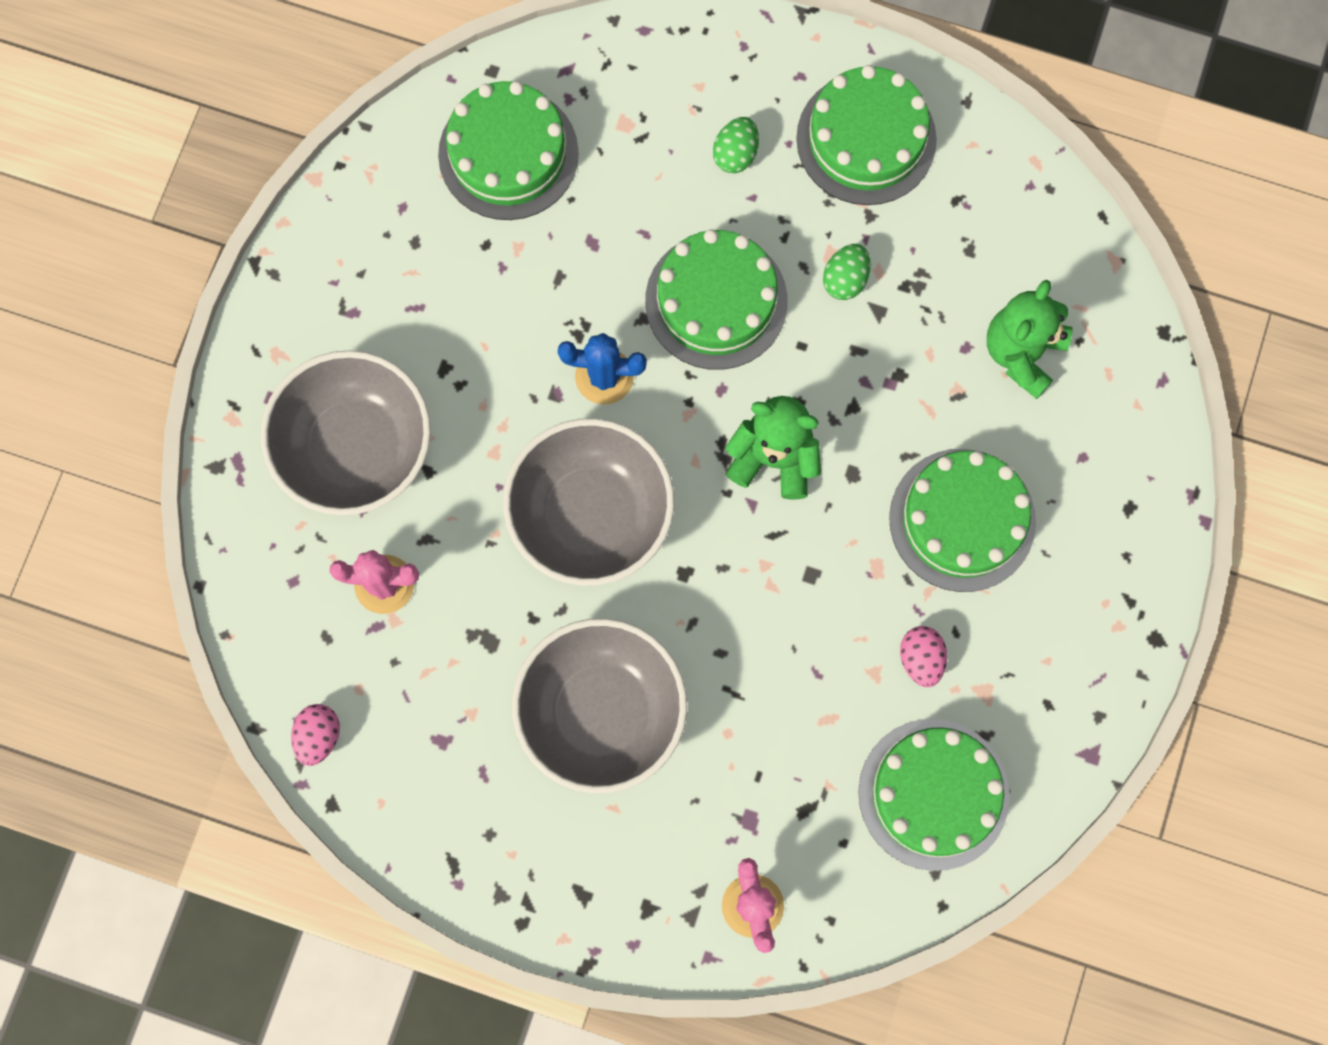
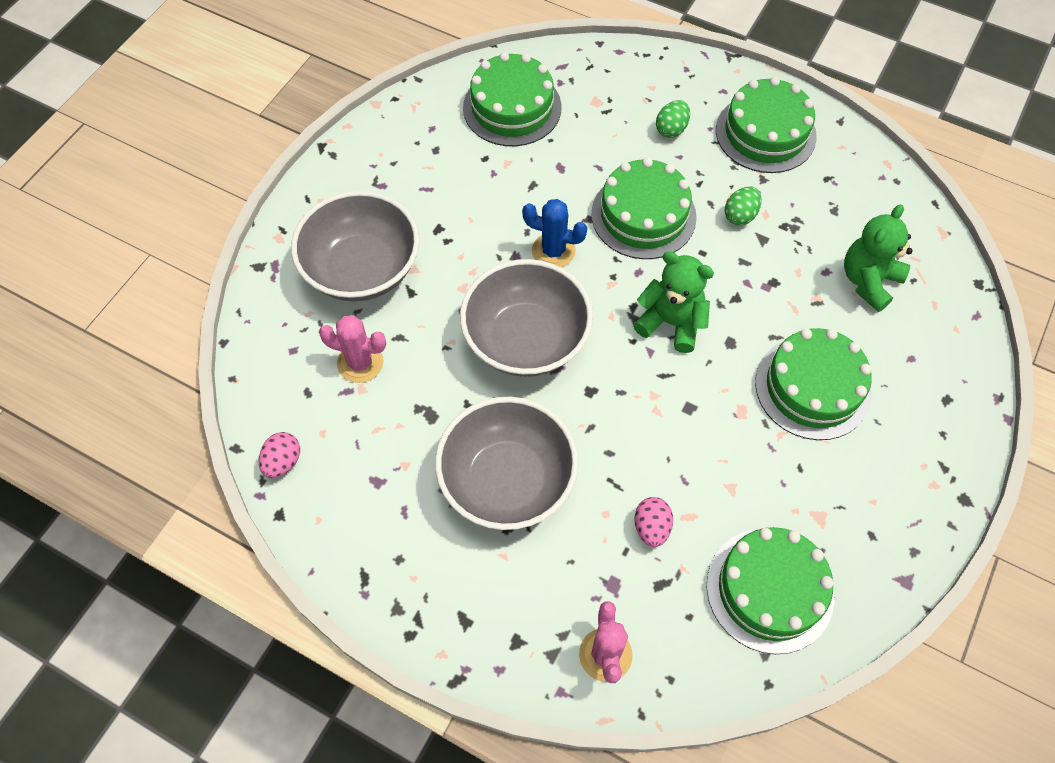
camera: 10 degrees right, 15 degrees down
(920, 659) = (769, 483): pink egg -> pink egg (651, 527)

